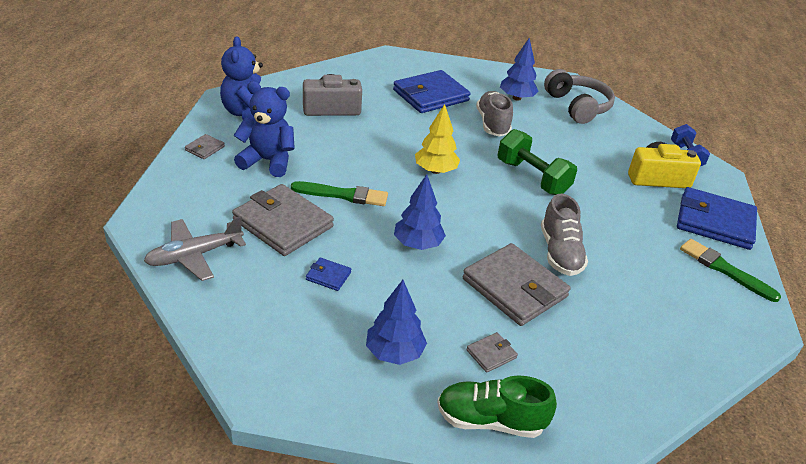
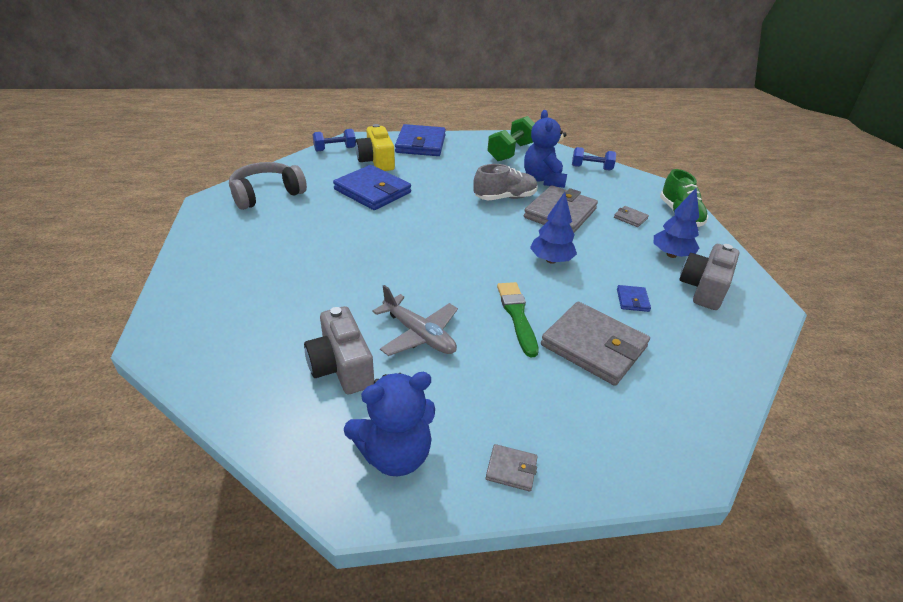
camera: 105 degrees left, 0 degrees up
(194, 255) = (693, 396): grey plane -> grey plane (419, 334)
(268, 161) = (497, 392): blue teddy bear -> blue teddy bear (543, 180)
(283, 223) = (593, 346): grey wallet -> grey wallet turned 75 degrees counterclockwise
(319, 347) = (704, 288): none -> grey camera
(430, 95) = (274, 287): blue wallet -> blue wallet (372, 191)
(435, 170) = (434, 264): yellow tree -> none
(492, 124) = (325, 239): grey shoe -> none
(517, 98) = (260, 228): blue tree -> none
(532, 178) = (412, 213): green dumbbell -> green dumbbell (511, 152)
(653, 379) = (591, 168): none -> blue dumbbell
(724, 269) = (472, 144): green brush -> none

